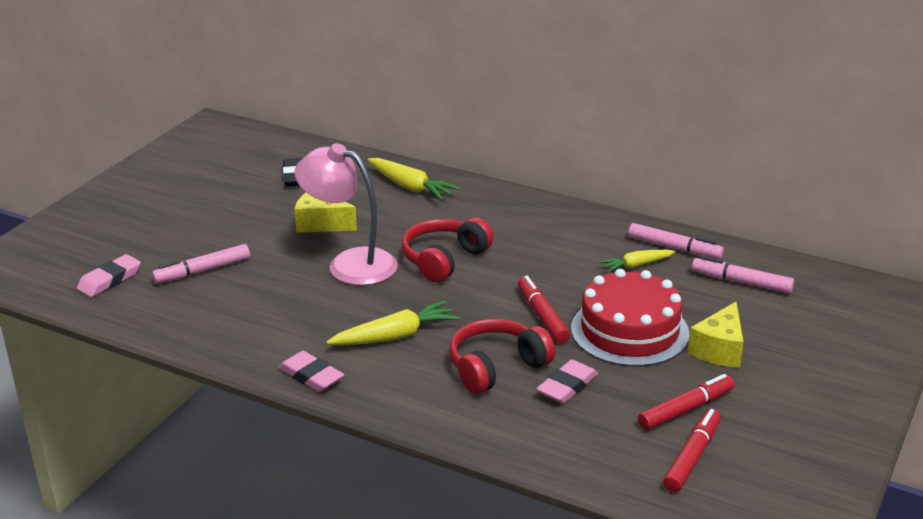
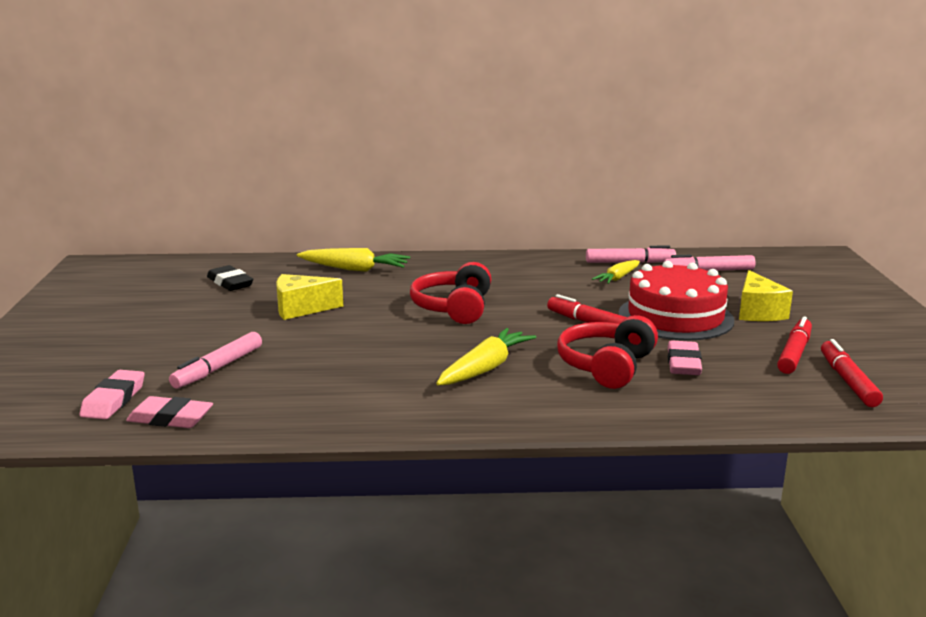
camera: 30 degrees left, 10 degrees down
(311, 376) = (445, 418): pink eraser -> pink eraser (170, 418)
(350, 263) = (369, 329): pink lamp -> none

